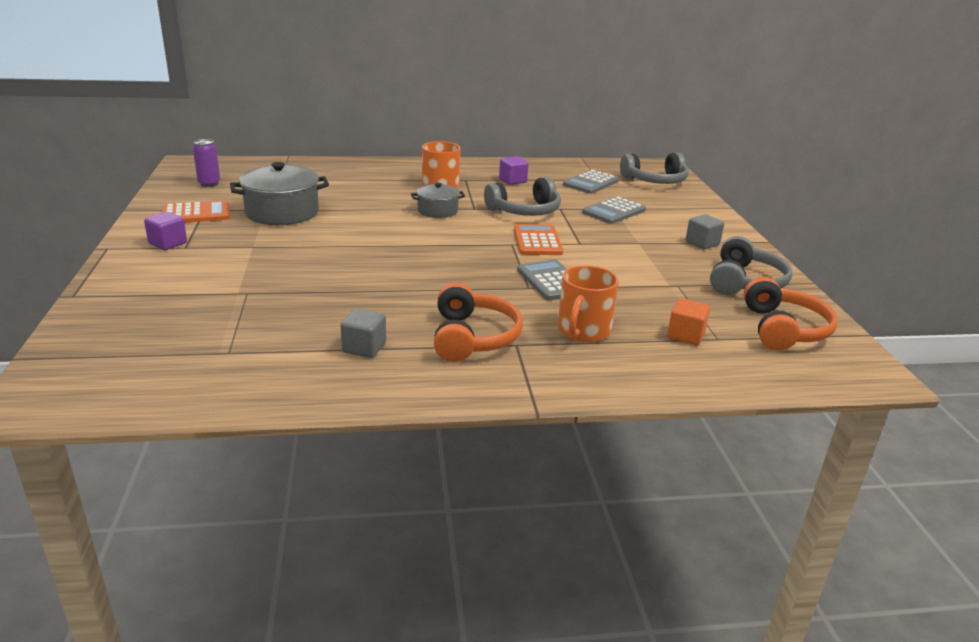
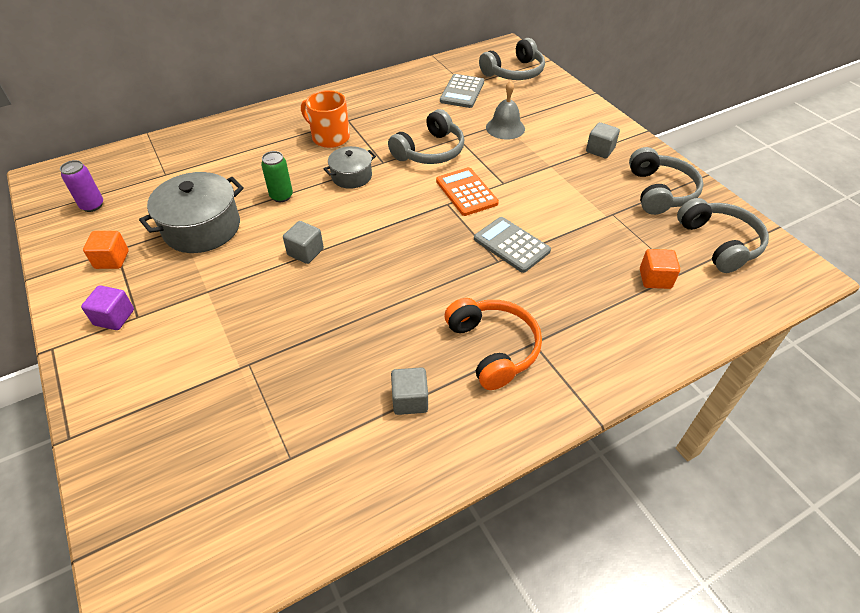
camera: 20 degrees left, 20 degrees up
(196, 214) = (112, 260): orange calculator -> orange cube
(355, 244) = (305, 252): none -> grey cube
(365, 209) = (281, 196): none -> green can
(512, 181) = (392, 109): purple cube -> none
(583, 330) = (575, 303): orange mug -> none
(613, 211) = (505, 128): grey calculator -> grey bell
(784, 329) = (719, 243): orange headphones -> grey headphones

